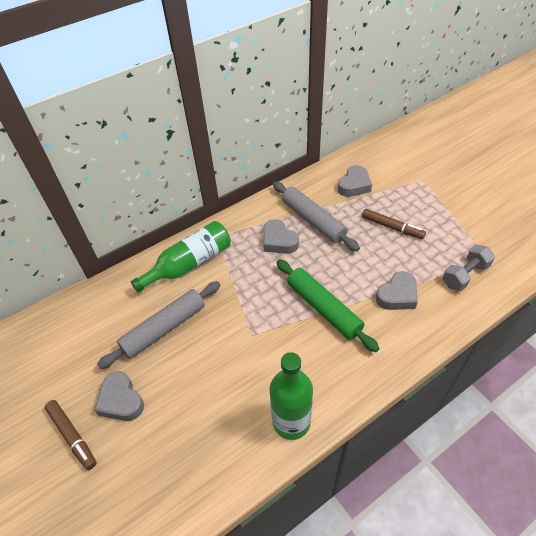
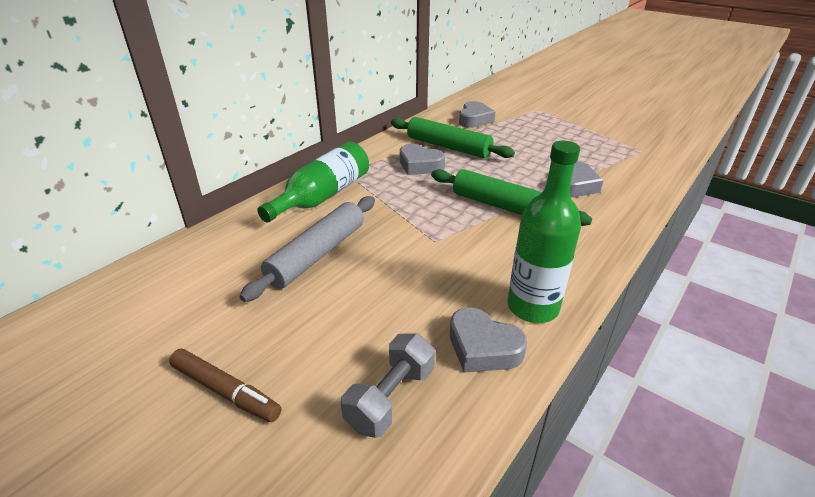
camera: 20 degrees left, 15 degrees down
(121, 400) = (288, 335): grey heart -> grey heart (483, 347)
(313, 221) = (448, 147): grey rolling pin -> green rolling pin
(392, 227) = (533, 141): brown marker -> none
(465, 275) = (628, 163): grey dumbbell -> grey dumbbell (391, 398)

